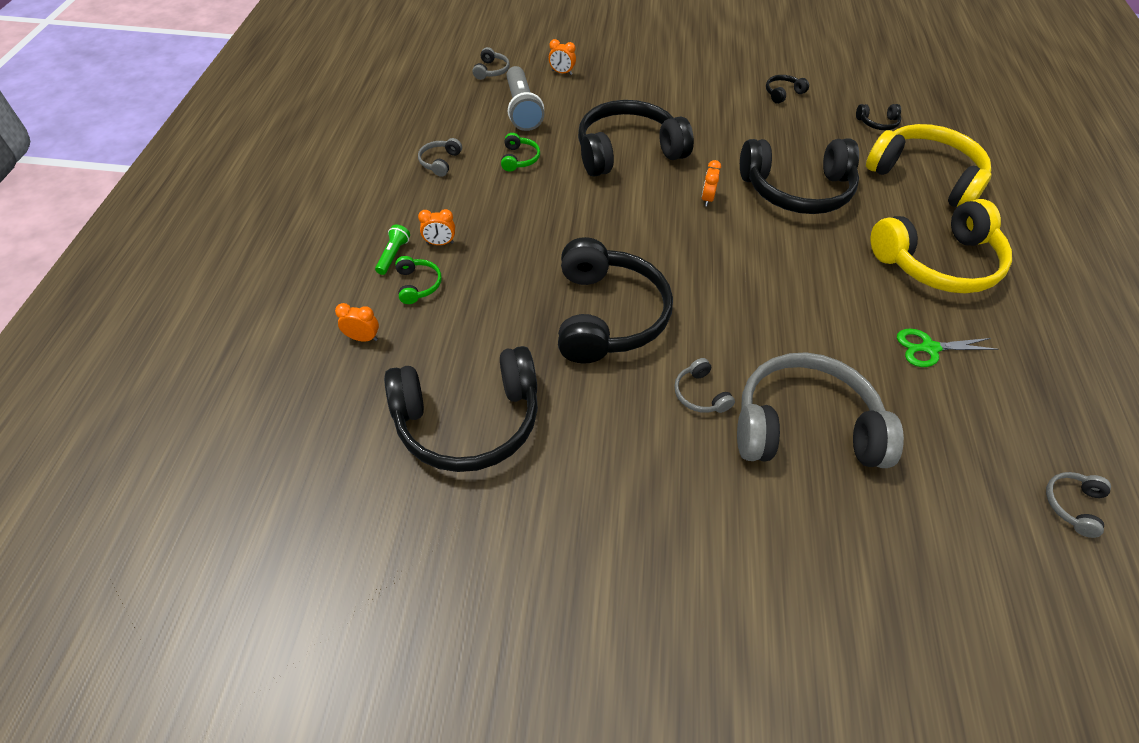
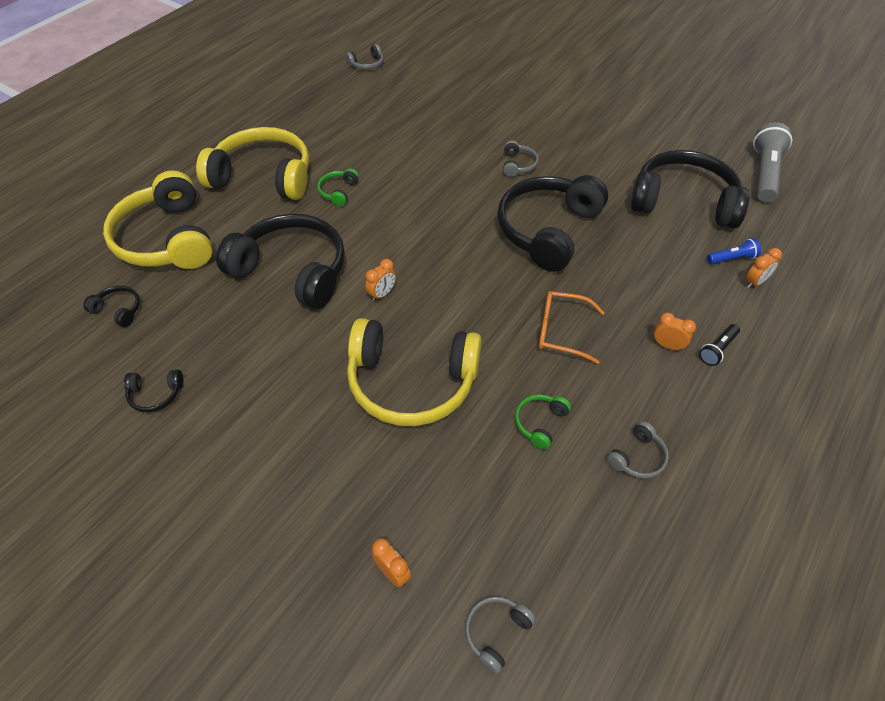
camera: 150 degrees left, 0 degrees up
(363, 338) = (755, 282): orange clock -> orange clock turned 75 degrees counterclockwise
(392, 358) = (732, 258): none -> blue flashlight
(393, 255) = (717, 349): green flashlight -> black flashlight
(418, 285) = (699, 311): green headphones -> green headphones (338, 191)
(522, 109) = (494, 512): grey flashlight -> grey flashlight (764, 173)
(537, 223) = (561, 331): none -> orange glasses
(627, 151) = (411, 383): black headphones -> yellow headphones
(805, 427) = (468, 131): grey headphones -> none
(929, 348) = (344, 137): green scissors -> none

